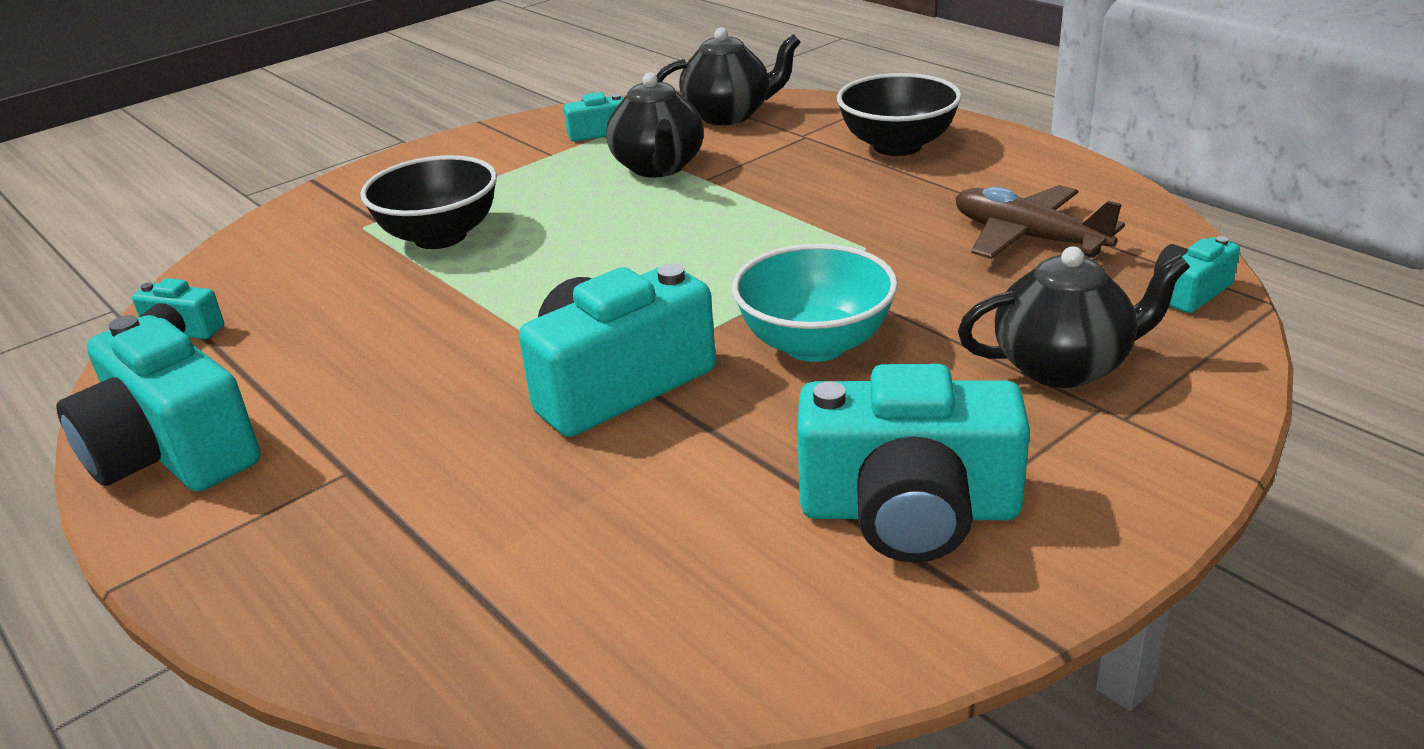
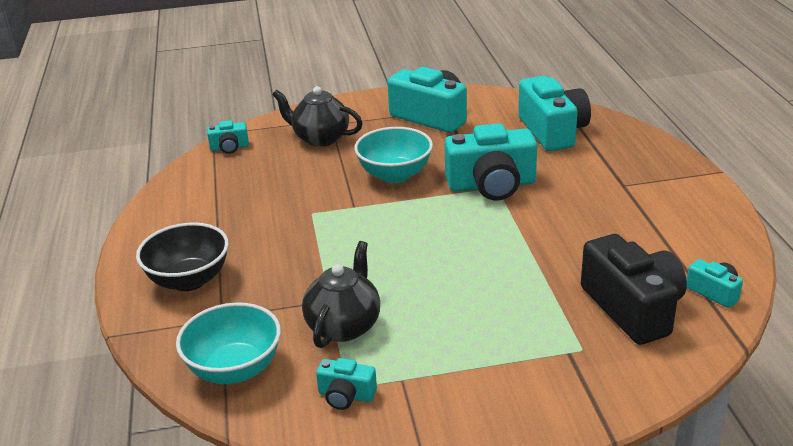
camera: 150 degrees left, 0 degrees up
(172, 451) = (706, 218): turquoise camera -> turquoise camera (552, 131)
(303, 281) = (633, 308): none -> black camera
(440, 236) = (531, 315): black bowl -> none
(729, 115) = (235, 369): black teapot -> turquoise bowl
(1028, 238) = (238, 191): brown plane -> none

